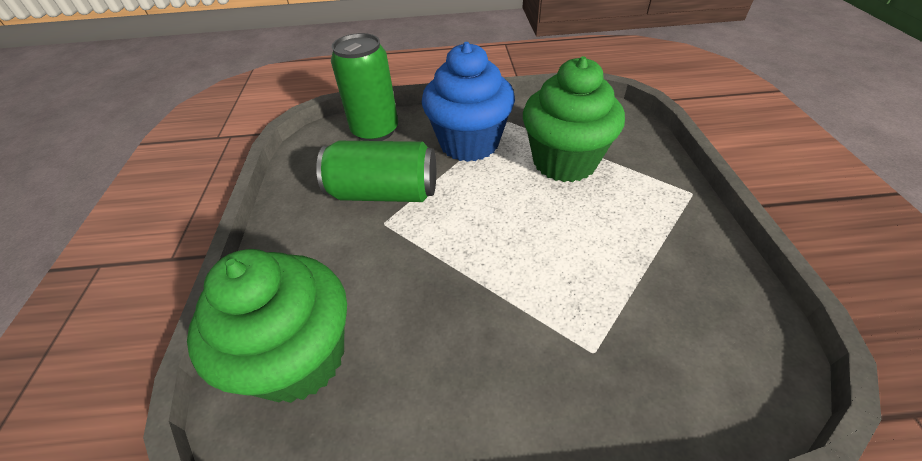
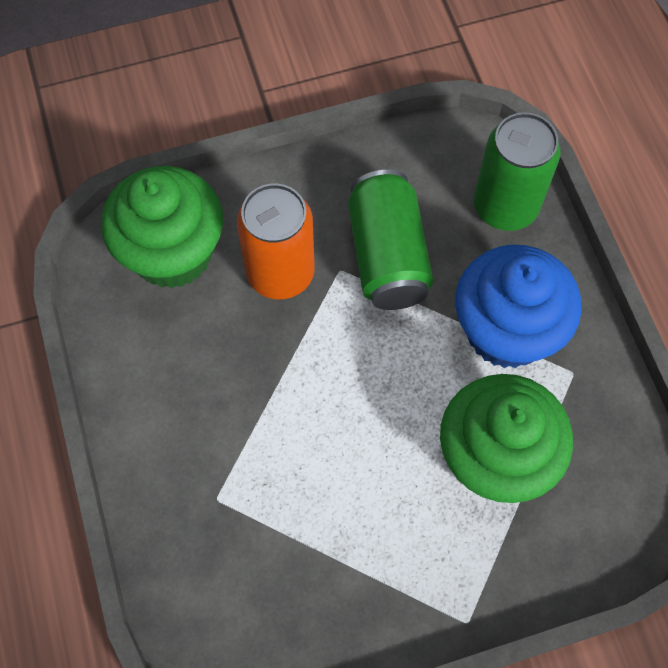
camera: 75 degrees right, 20 degrees up
(367, 264) = (280, 273): none -> orange can

